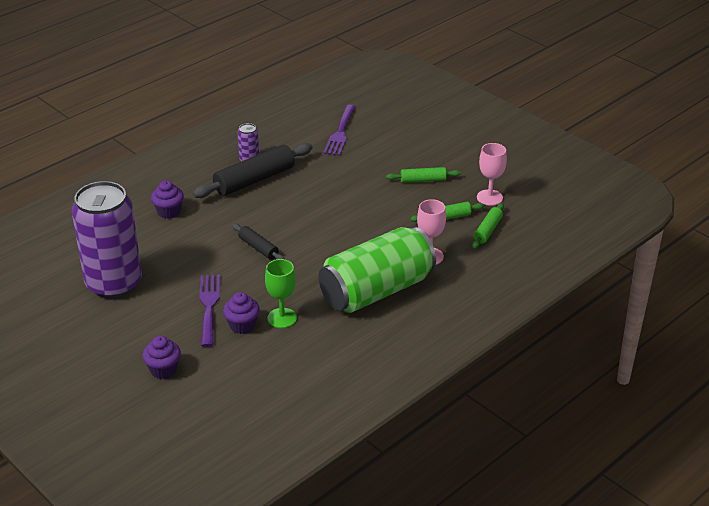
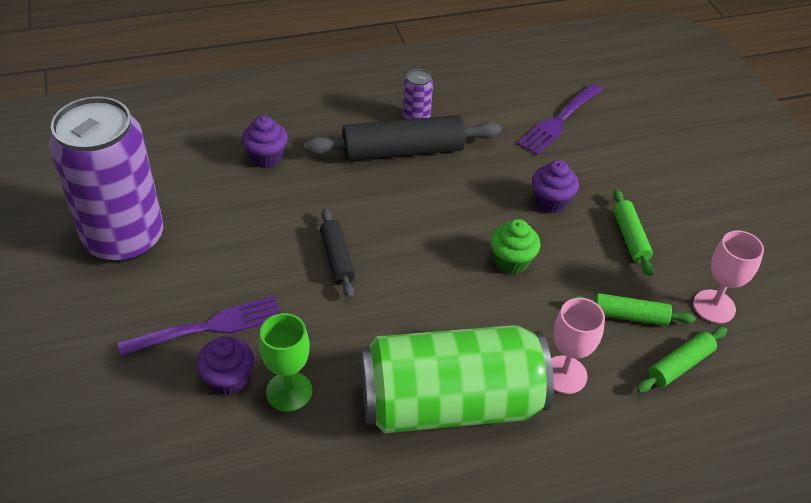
camera: 25 degrees right, 10 degrees up
(163, 370) = (77, 408): purple cupcake -> purple cupcake (551, 202)
(209, 306) = (209, 327): purple fork -> purple fork turned 45 degrees clockwise
(363, 214) = (511, 261): none -> green cupcake
(423, 180) = (630, 238): green rolling pin -> green rolling pin turned 60 degrees clockwise

